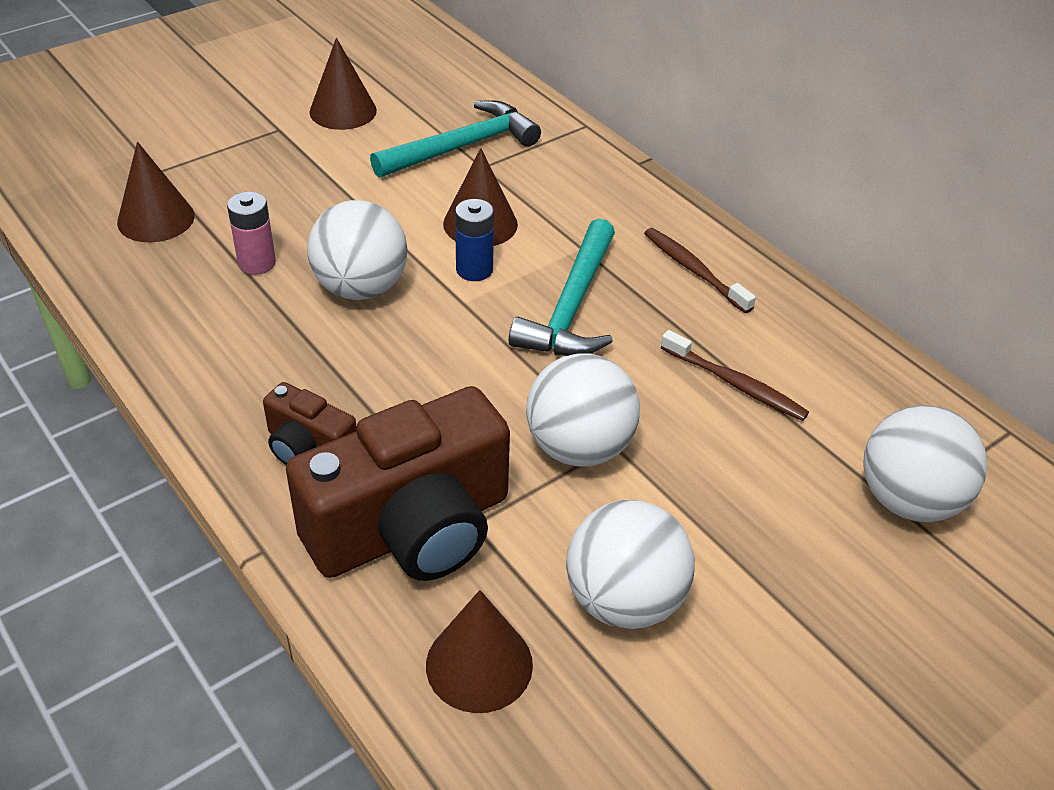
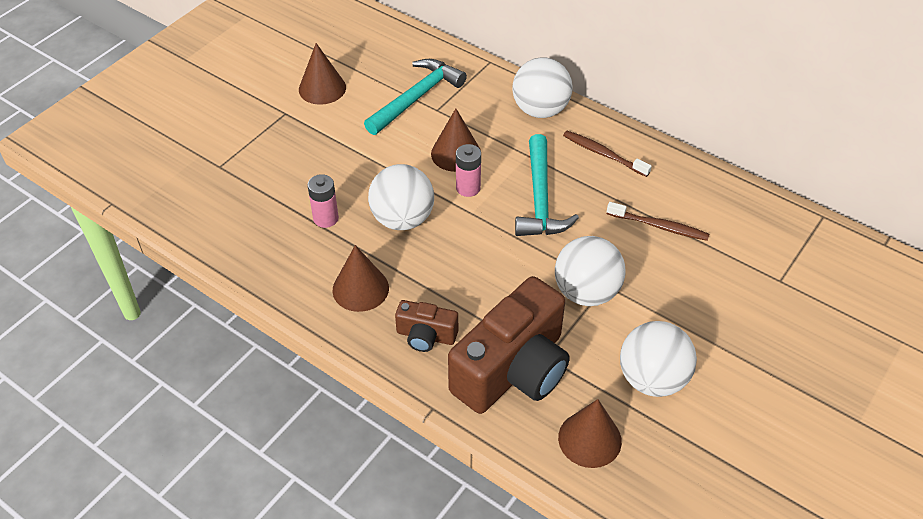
camera: 15 degrees left, 5 degrees up
(156, 219) = (240, 202): brown cone -> brown cone (360, 288)
(474, 270) = (468, 188): blue battery -> pink battery
(908, 500) = (783, 275): white ball -> white ball (540, 110)

